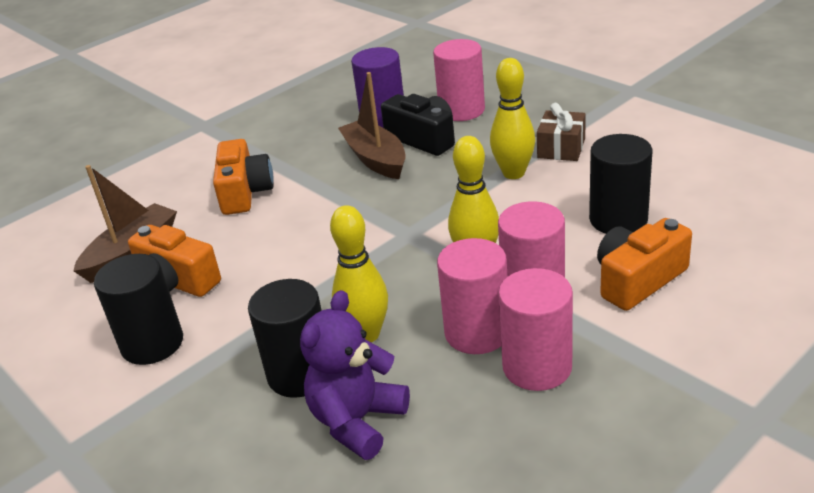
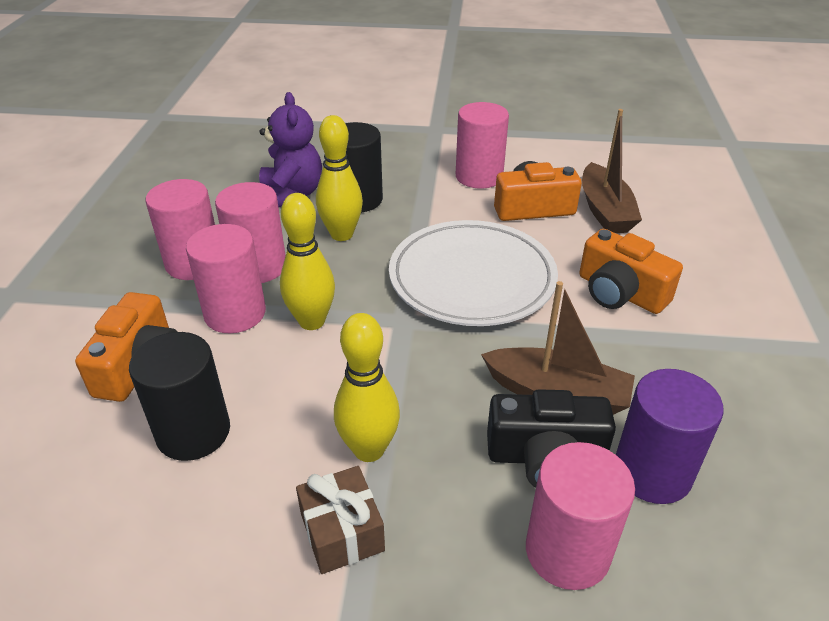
camera: 135 degrees right, 5 degrees up
(152, 344) = (479, 176): black cylinder -> pink cylinder
(320, 243) = (472, 278): none -> white plate

